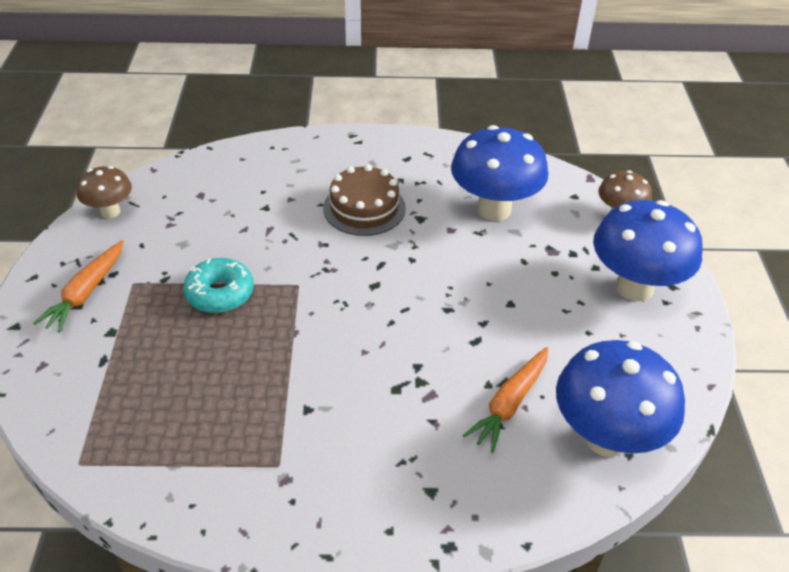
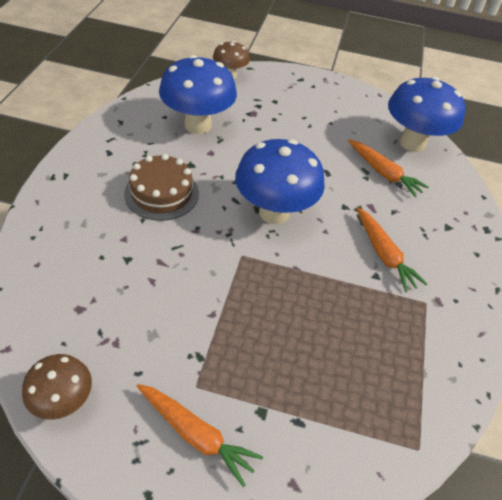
camera: 80 degrees left, 5 degrees up
(220, 293) = (235, 313): turquoise donut -> none
(347, 414) = (383, 254): none -> orange carrot
(634, 287) = (298, 93): blue mushroom -> blue mushroom (274, 212)

